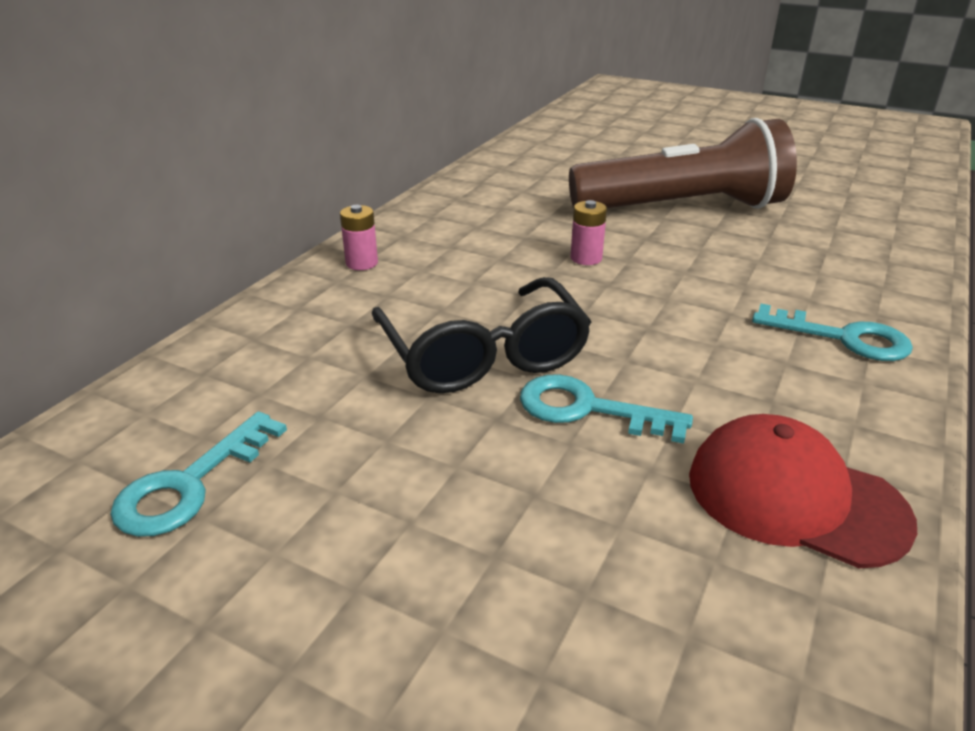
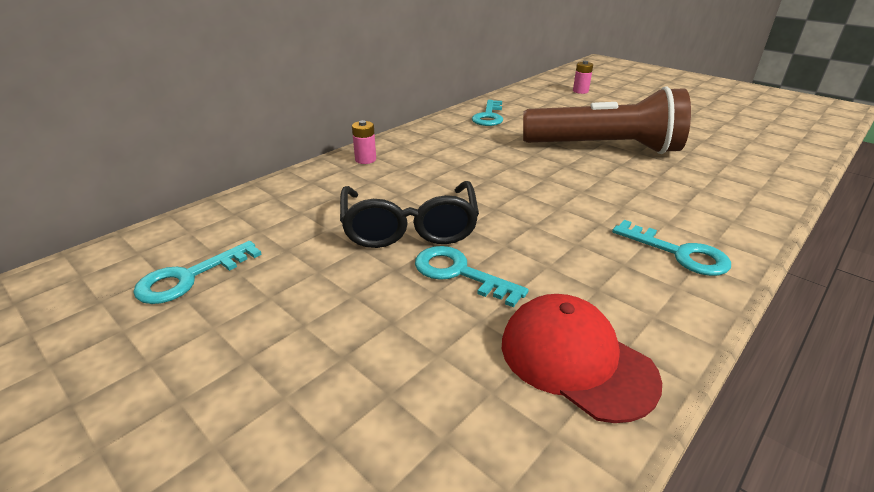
camera: 15 degrees right, 0 degrees up
(505, 179) = (489, 116): none -> turquoise key
(586, 258) = (515, 174): pink battery -> pink battery (580, 91)

